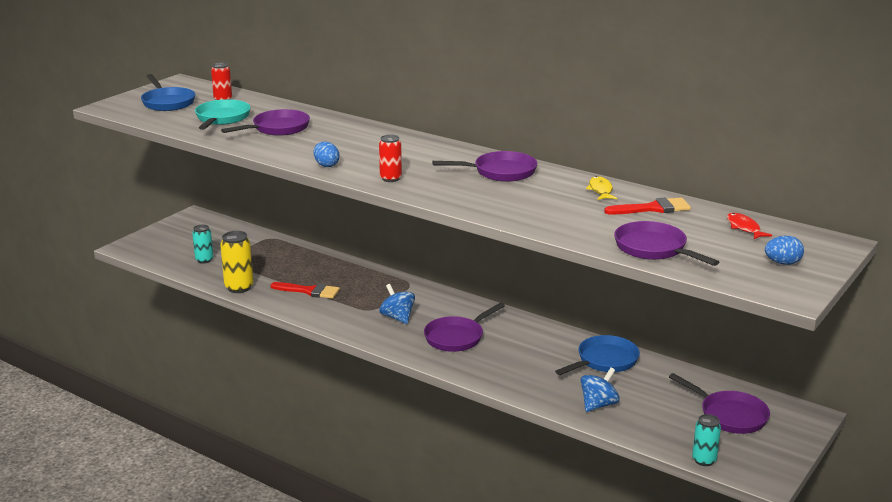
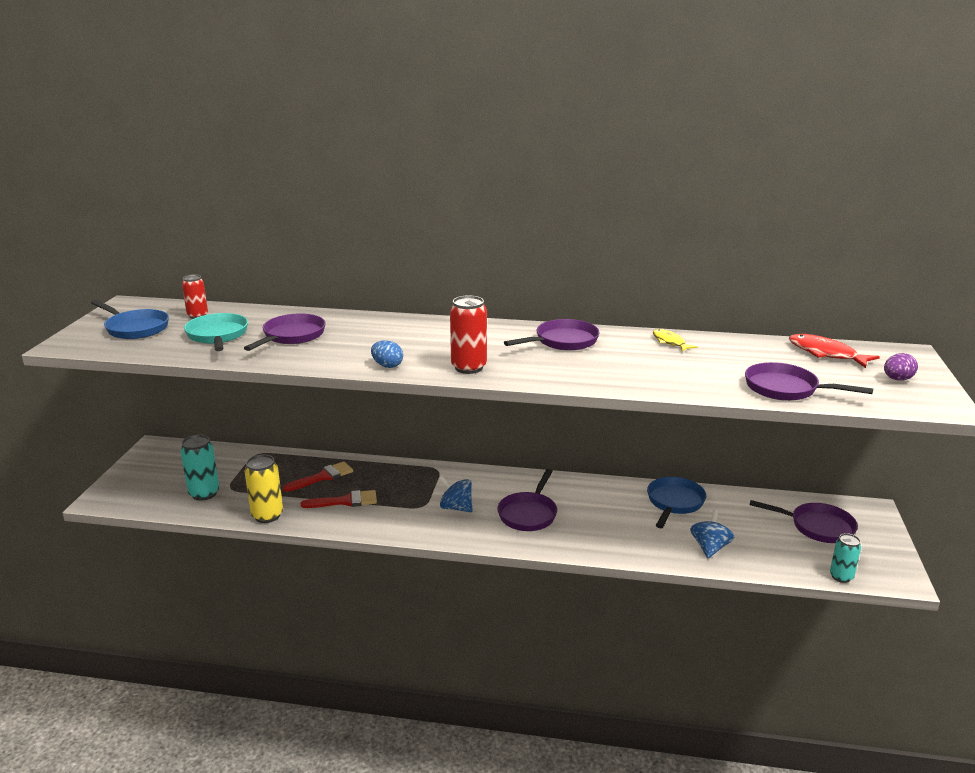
camera: 25 degrees left, 0 degrees up
(204, 260) = (204, 493): turquoise can -> turquoise can, size x1.52
(390, 178) = (469, 367): red can -> red can, size x1.52
(653, 208) = (734, 351): red brush -> red brush (322, 477)
(744, 228) = (826, 353): red fish -> red fish, size x1.59
(782, 263) = (897, 379): blue egg -> purple egg

